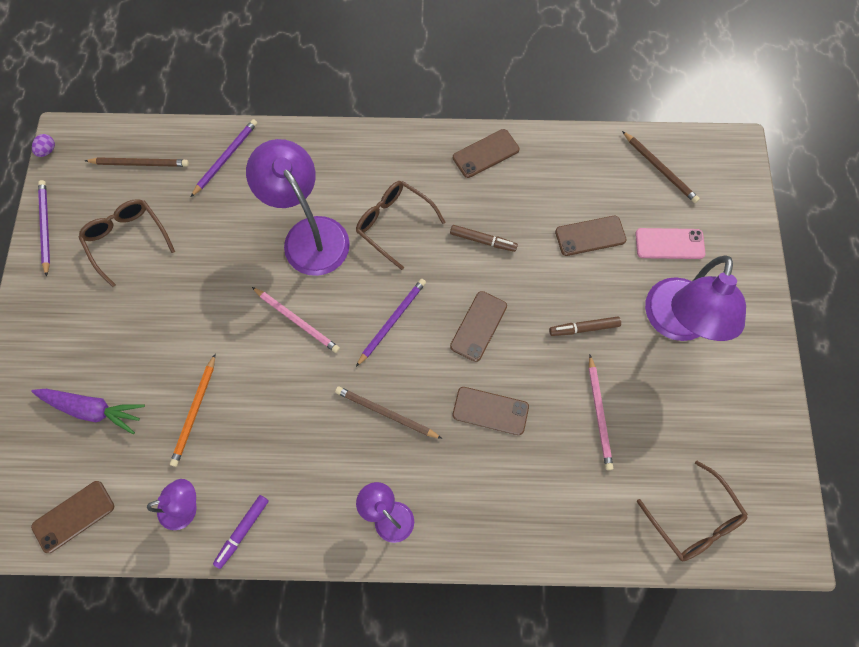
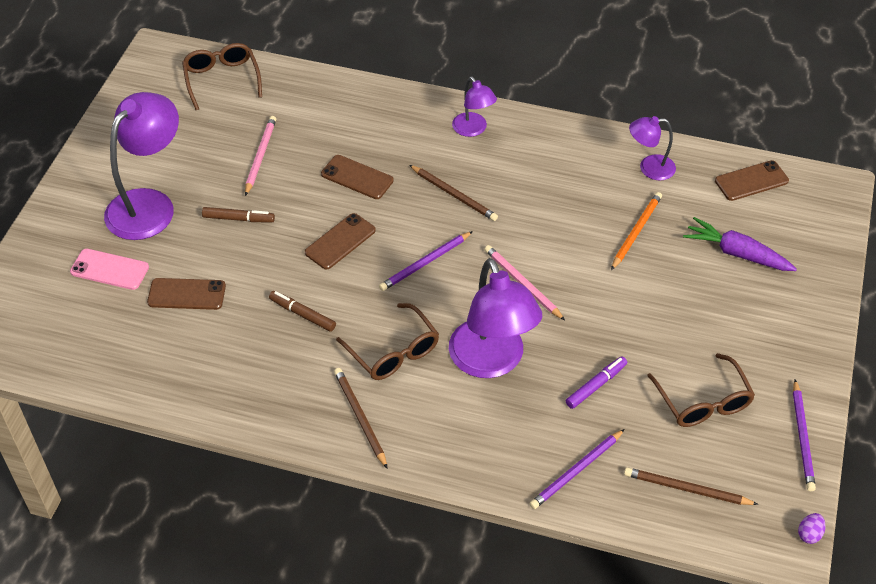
camera: 165 degrees left, 20 degrees down
(242, 531) = (601, 143): purple marker -> purple marker (596, 385)
(485, 153) = (258, 404): brown phone -> none
(660, 168) = (70, 343): brown pencil -> brown pencil (360, 418)

